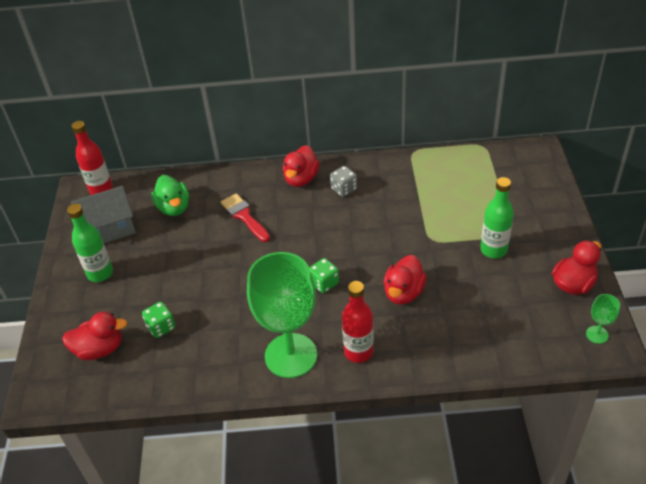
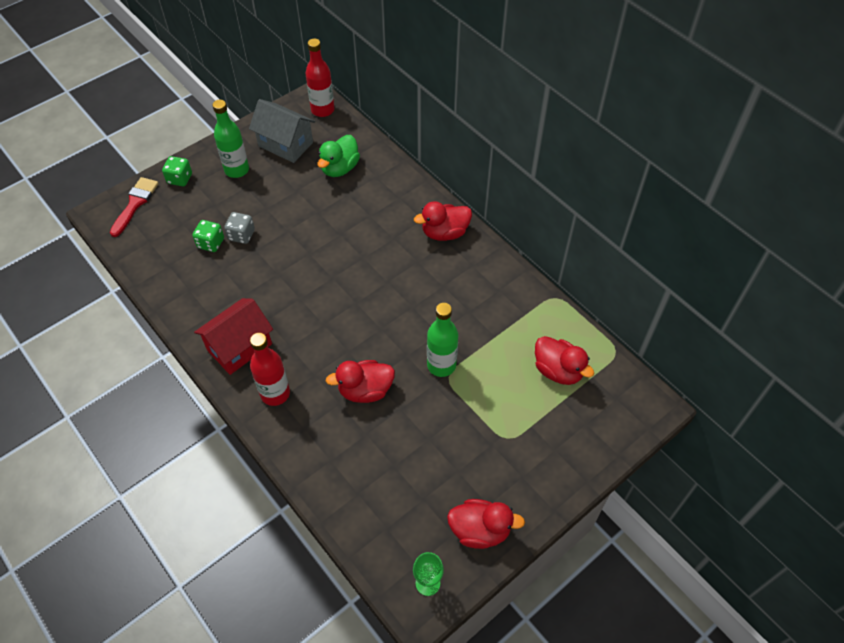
camera: 50 degrees right, 10 degrees up
(99, 349) = (165, 220): red duck -> red duck (558, 370)
(244, 216) = (367, 221): red brush -> red brush (135, 203)
(291, 355) = (239, 347): green goblet -> red house
(324, 283) = (333, 324): green dice -> green dice (180, 179)
(344, 189) = (458, 272): grey dice -> grey dice (241, 235)
(493, 250) = (474, 436): green bottle -> green bottle (441, 365)

